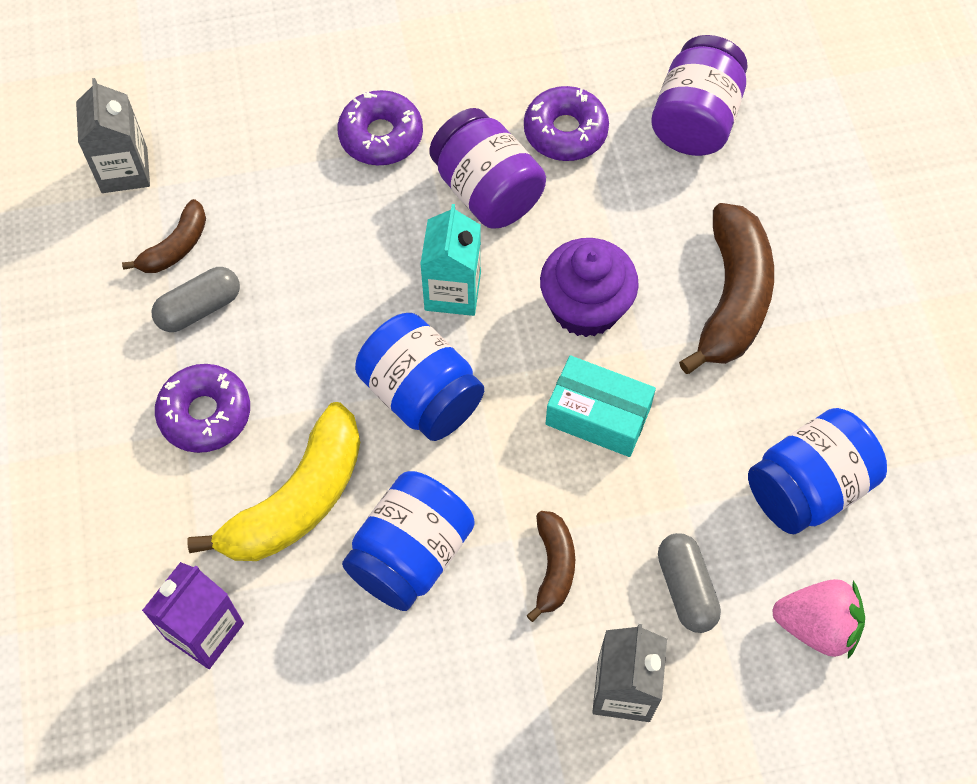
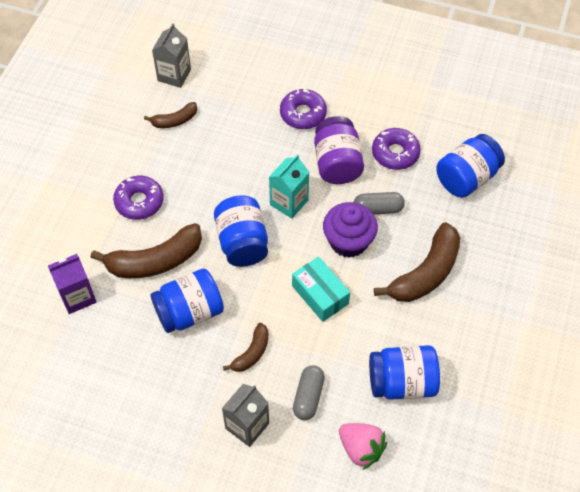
camera: 30 degrees right, 5 degrees down
(199, 308) = (167, 153): grey capsule -> grey capsule (378, 209)
(298, 500) = (155, 261): yellow banana -> brown banana
(695, 120) = (466, 178): purple jar -> blue jar

